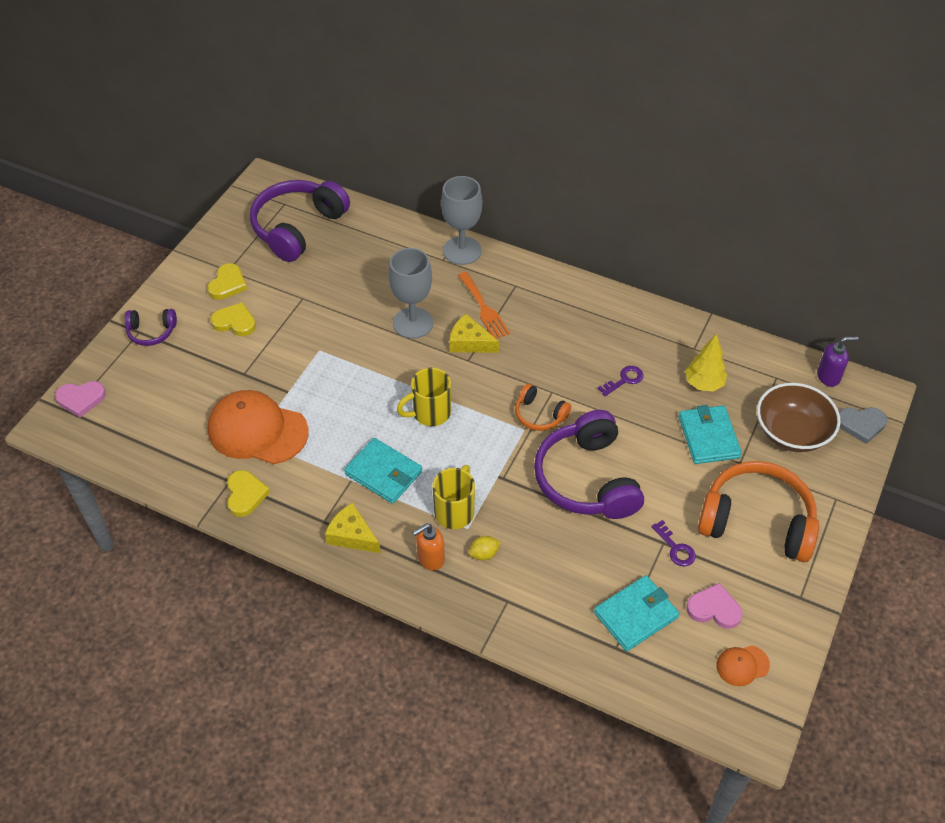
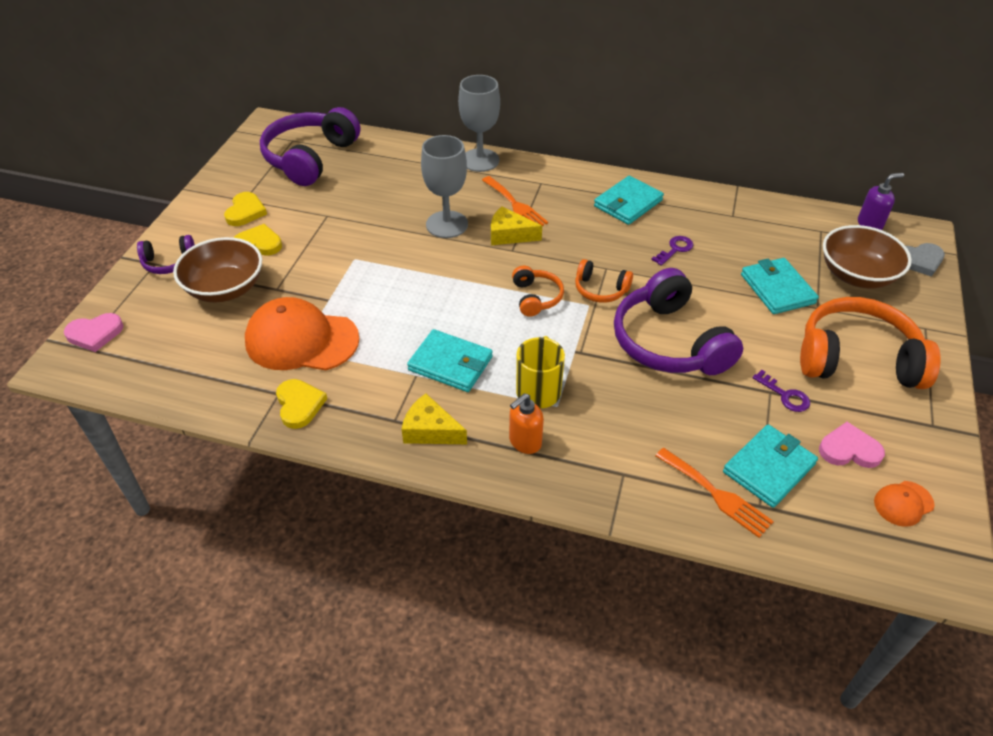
camera: 10 degrees left, 5 degrees down
(198, 367) = (225, 288): none -> brown bowl
(430, 413) = (486, 301): yellow mug -> none
(477, 415) = (536, 297): none -> orange headphones
(484, 554) = (583, 429): yellow lemon -> none
(582, 632) = (716, 494): none -> orange fork
(594, 321) = (628, 203): none -> turquoise wallet
(703, 384) = (754, 244): yellow tree -> none

